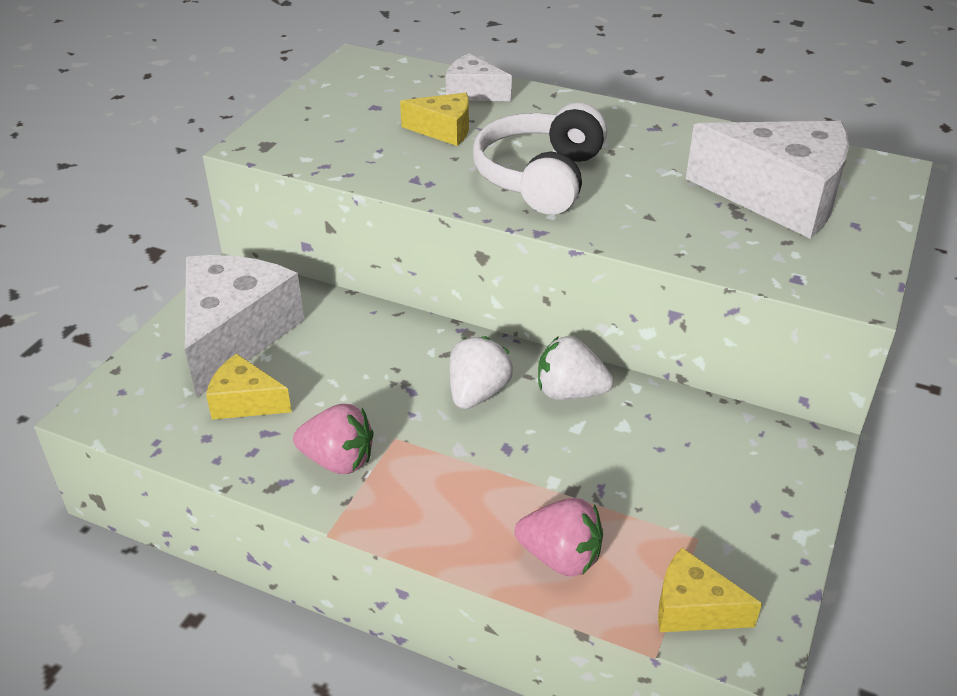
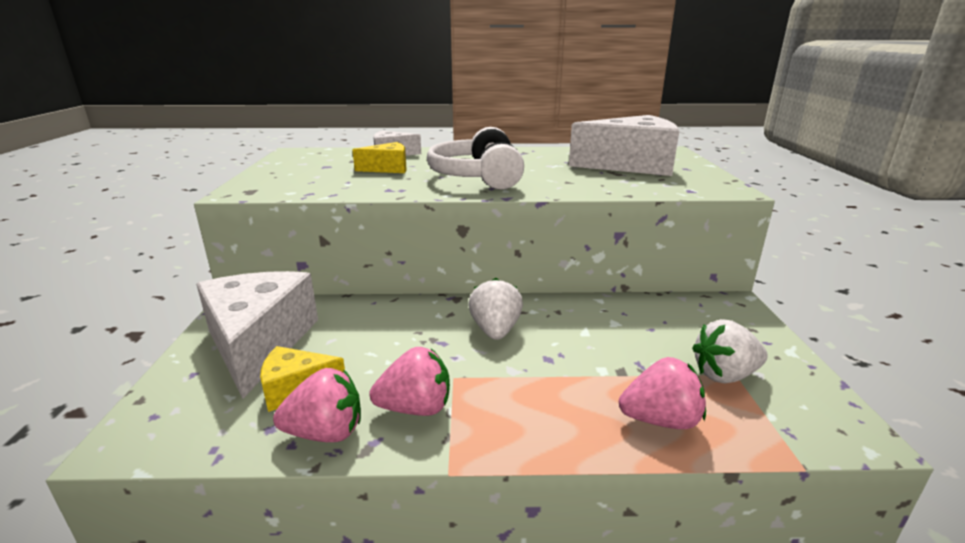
camera: 25 degrees left, 15 degrees down
(248, 458) = (325, 433): none -> pink strawberry
(570, 392) = (560, 313): white strawberry -> white strawberry (724, 375)
(693, 608) = (787, 422): yellow cheese -> none

